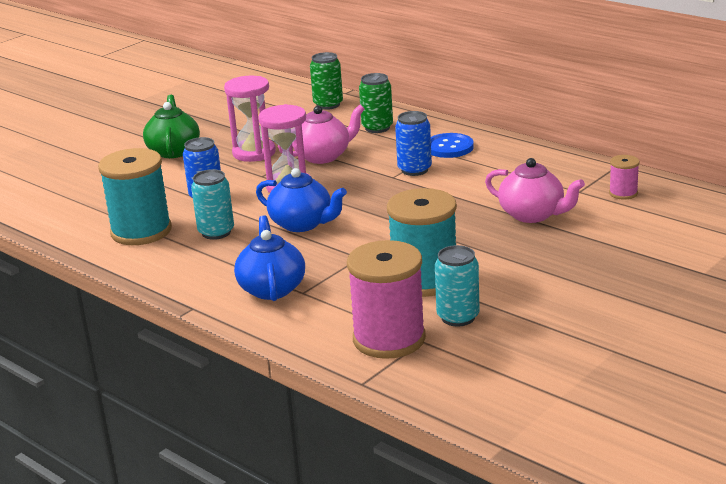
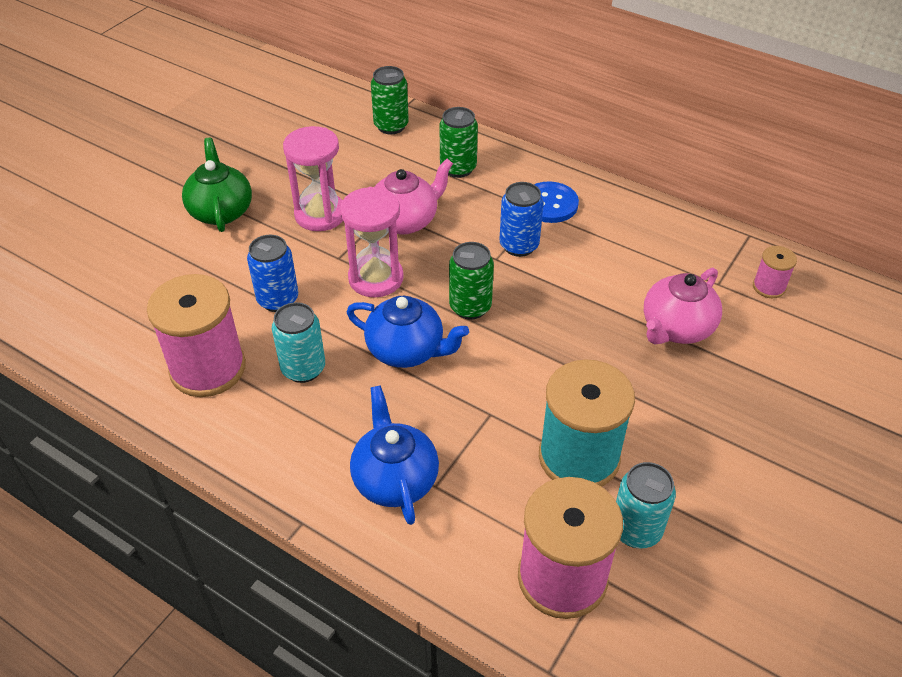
camera: 10 degrees left, 20 degrees up
(141, 231) = (208, 368): turquoise spool -> pink spool
(362, 202) = (470, 307): none -> green can
(532, 215) = (676, 328): pink teapot -> pink teapot turned 105 degrees clockwise

